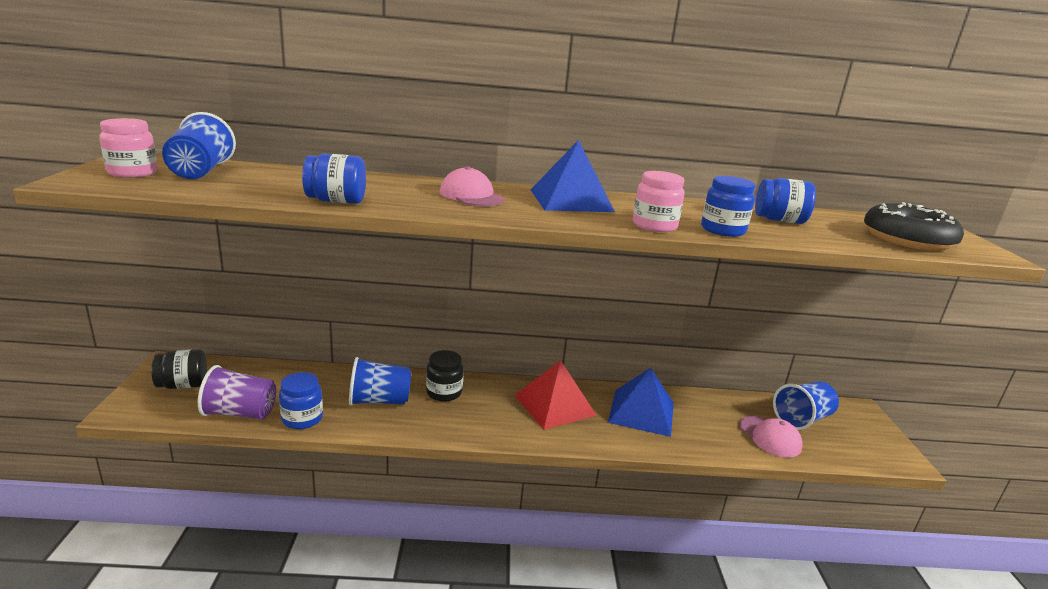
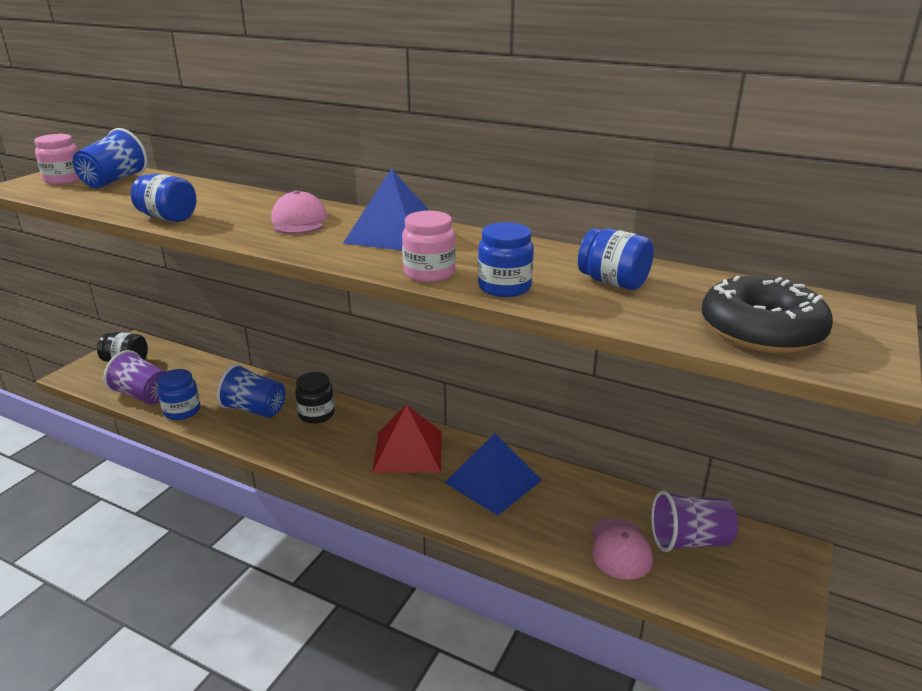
camera: 30 degrees right, 5 degrees up
(802, 419) = (689, 540): blue cup -> purple cup

